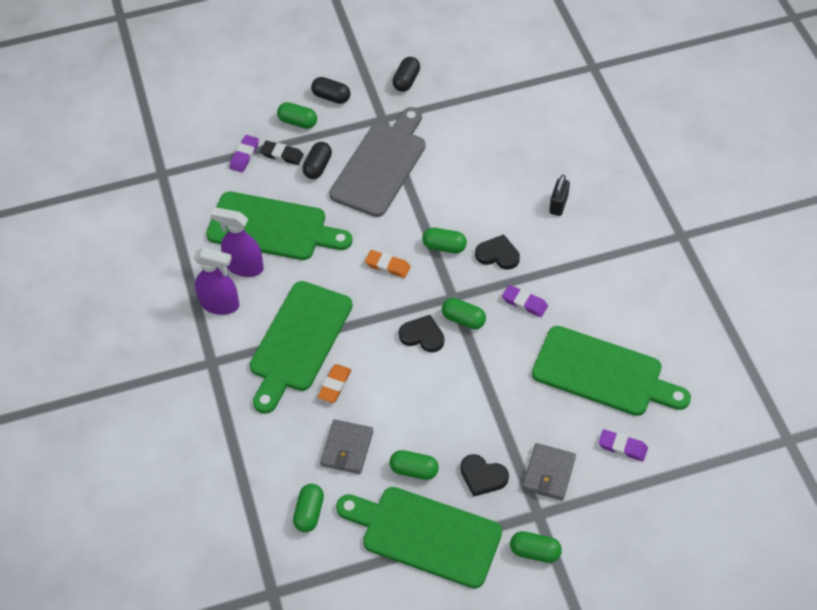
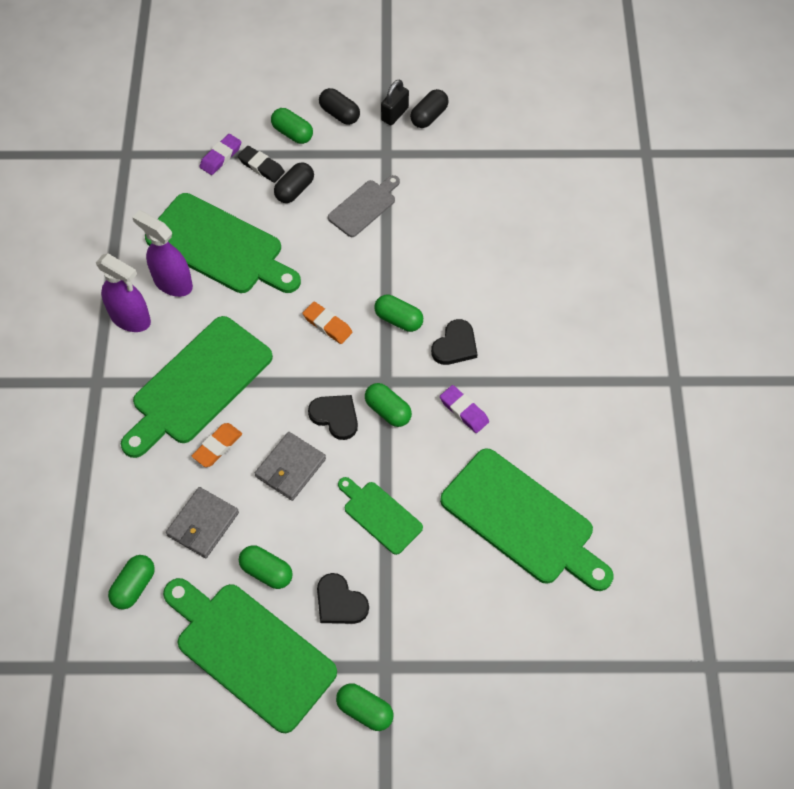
camera: 15 degrees right, 5 degrees up
(381, 165) = (364, 206): grey cutting board -> grey cutting board, size x0.53
(488, 401) = (380, 515): none -> green cutting board
(498, 254) = (455, 345): black heart -> black heart turned 90 degrees clockwise
(548, 473) = (415, 621): grey wallet -> grey wallet (290, 468)
(558, 205) = (546, 305): black padlock -> black padlock (395, 114)
(622, 447) = (512, 616): purple eraser -> none

